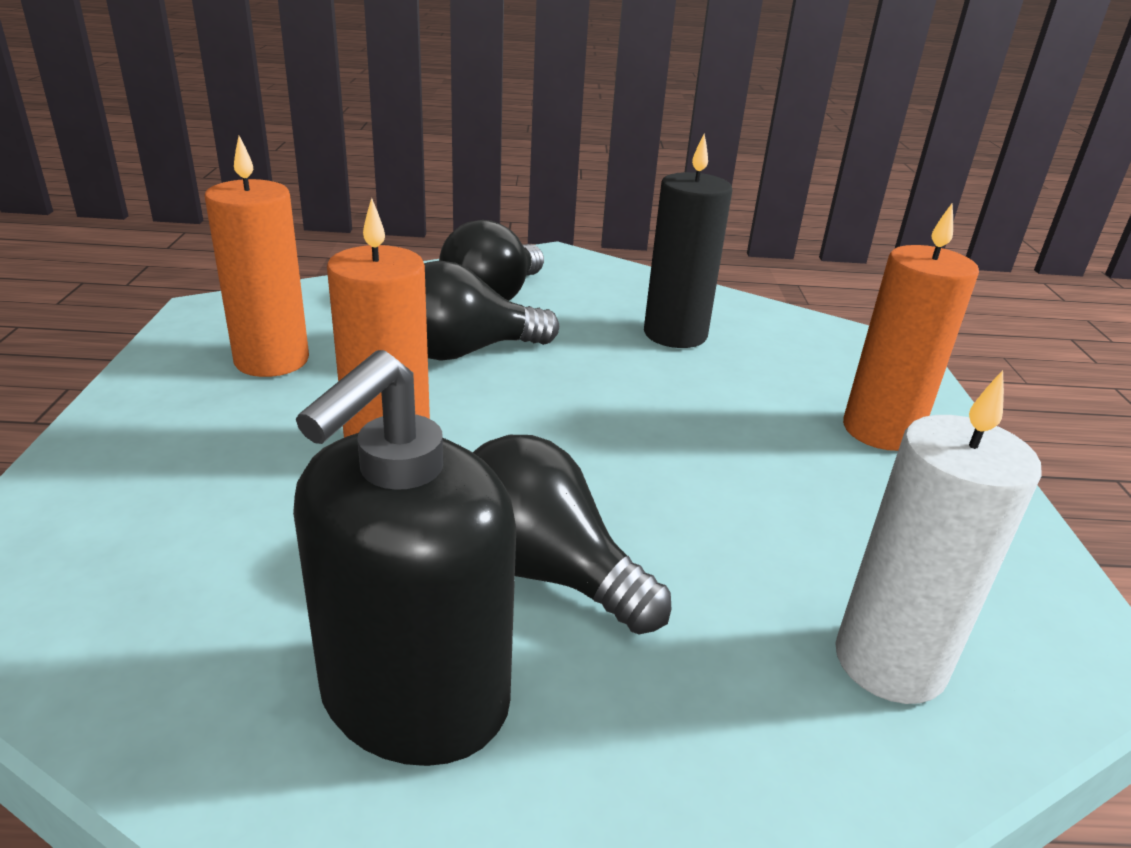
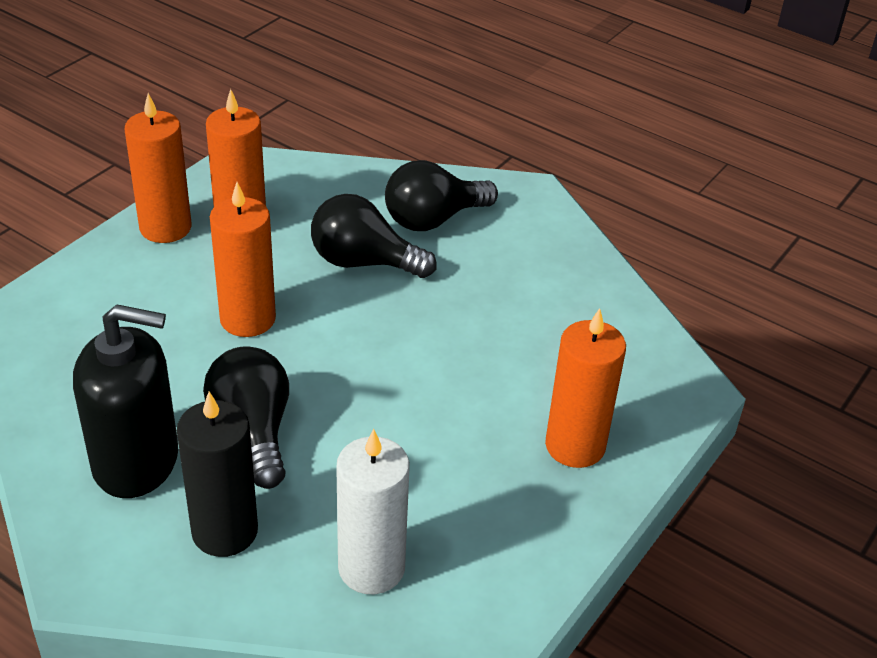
camera: 35 degrees right, 10 degrees up
(167, 394) = (165, 228): none -> orange candle
(414, 698) = (136, 461): black soap dispenser -> black soap dispenser turned 150 degrees counterclockwise
(675, 334) = (530, 305): black candle -> black candle (225, 531)

